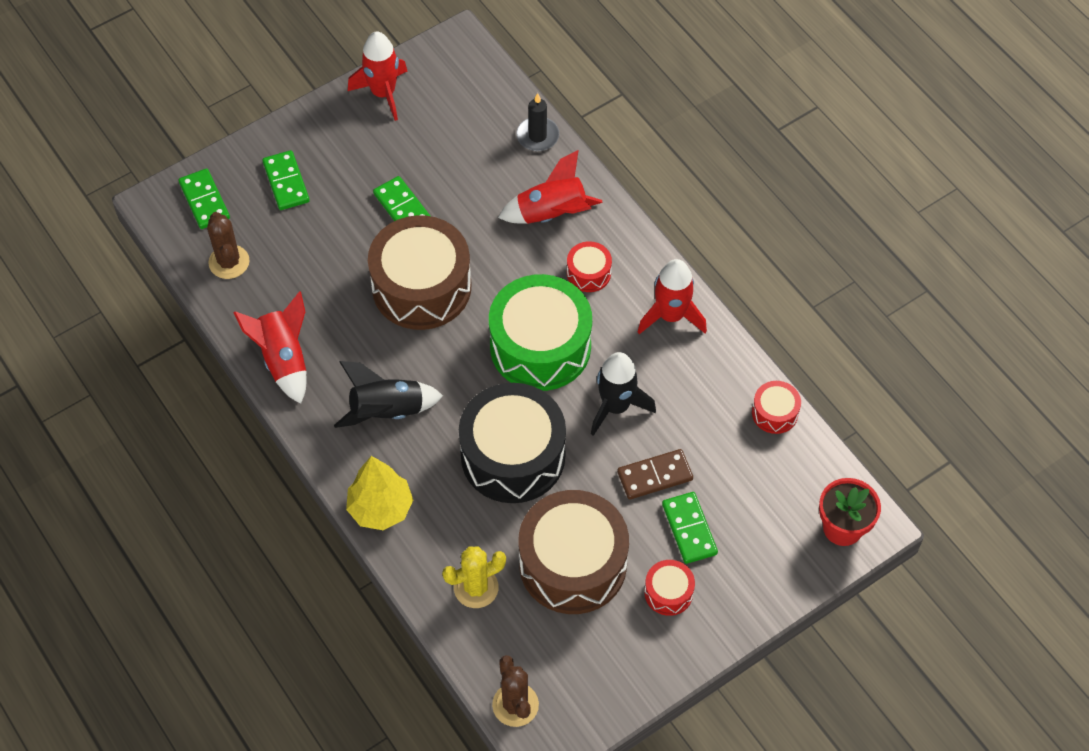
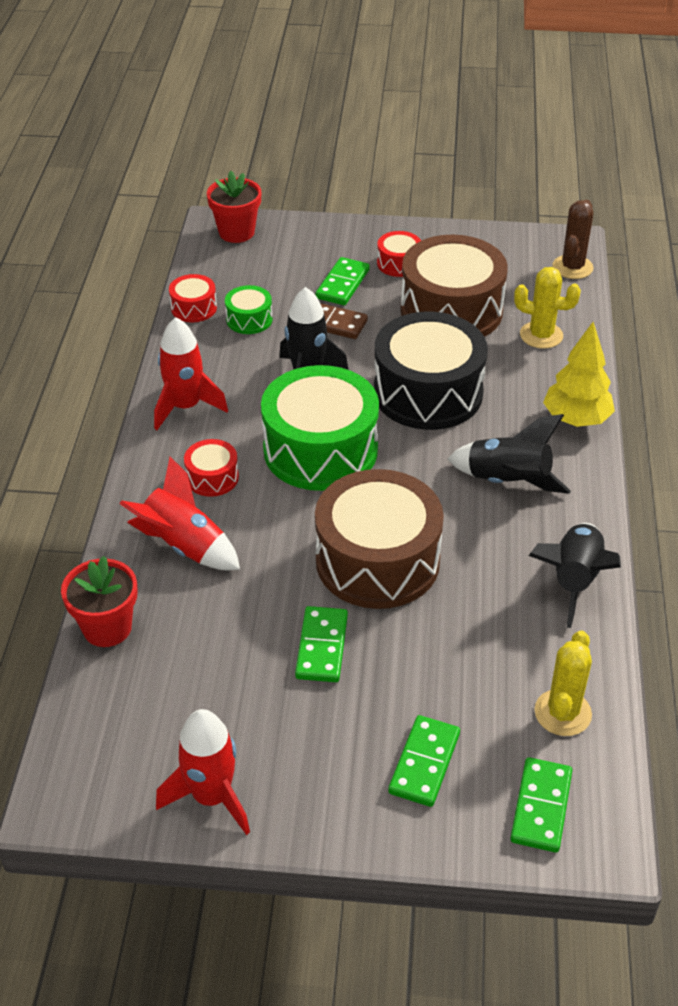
camera: 140 degrees left, 15 degrees down
(229, 262) = (562, 713): brown cactus -> yellow cactus
(283, 359) = (574, 580): red rocket -> black rocket
(537, 136) = (107, 628): black candle -> red flower pot
(720, 432) = (249, 319): none -> green drum

